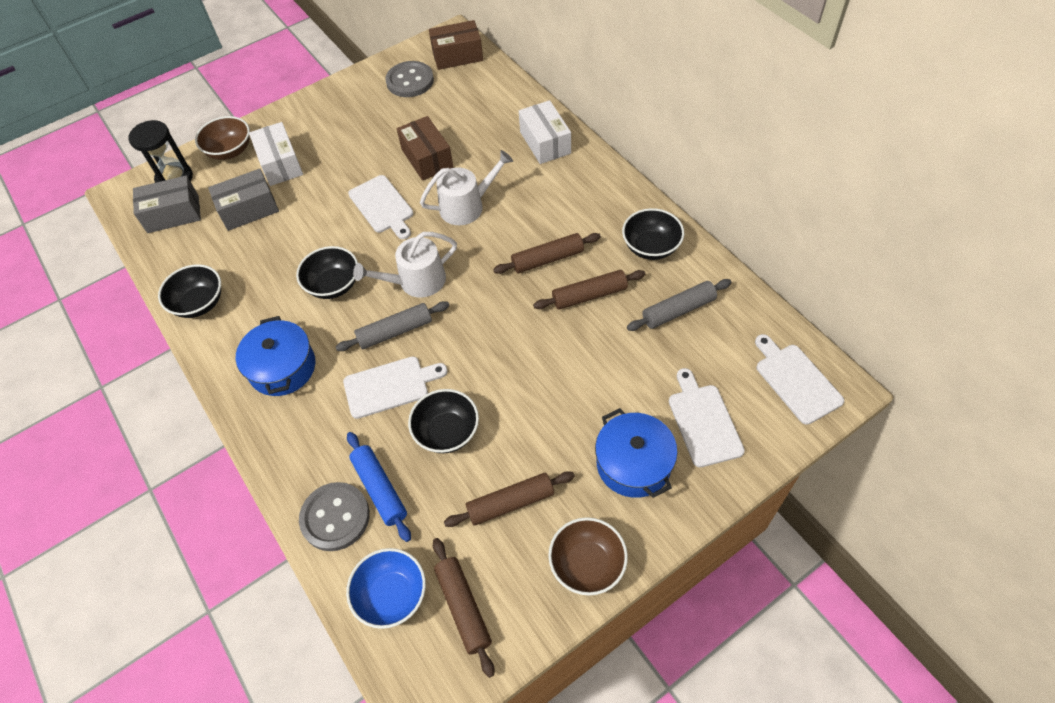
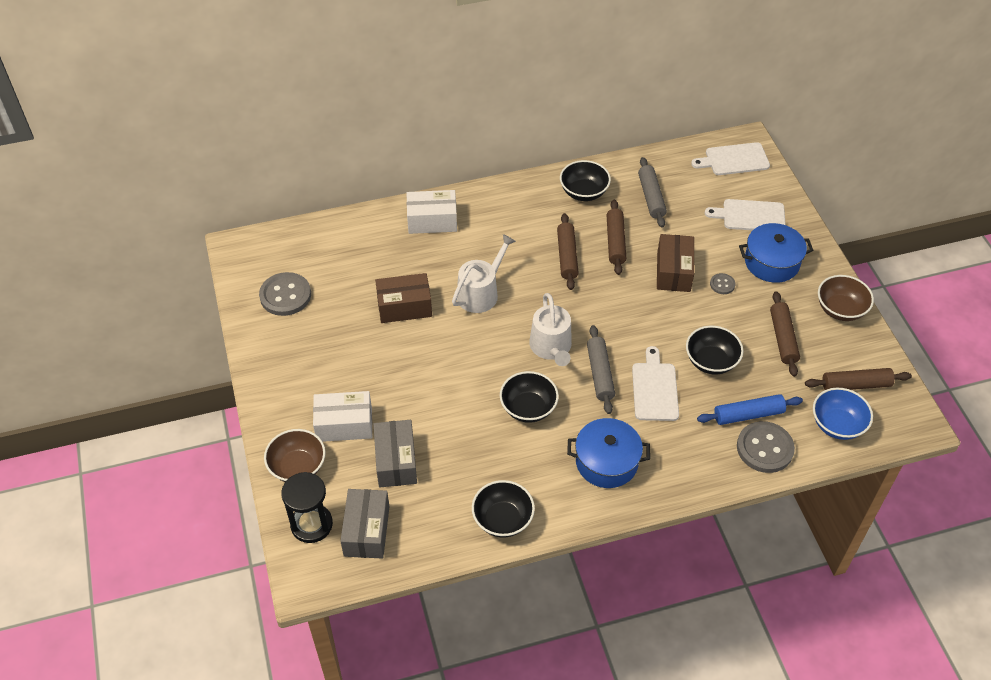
camera: 75 degrees left, 5 degrees down
(382, 206) = (449, 353): white cutting board -> none
(457, 55) = (272, 251): brown box -> brown box (673, 272)
(467, 206) = (481, 293): white watering can -> white watering can turned 45 degrees clockwise
(571, 416) = (722, 284): none -> grey button

